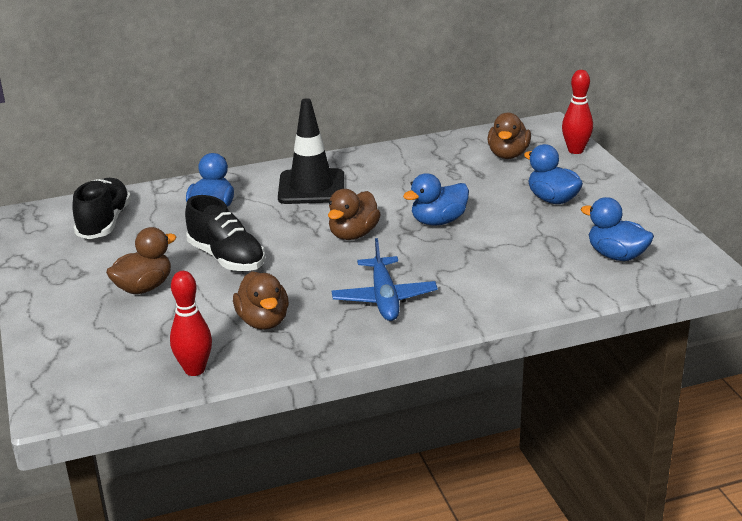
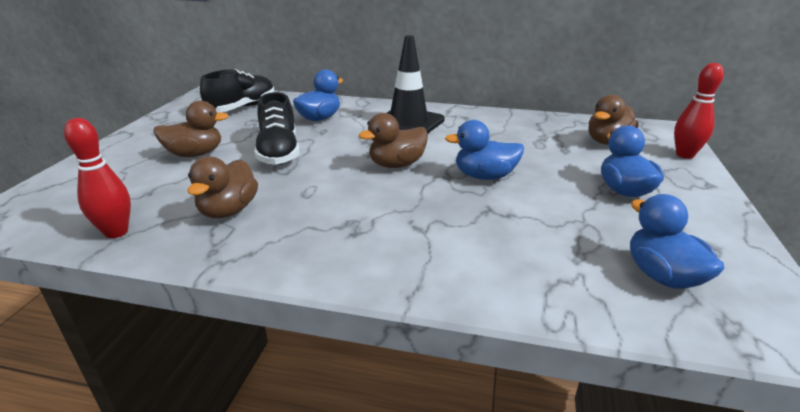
camera: 30 degrees right, 0 degrees up
(384, 298) = (352, 229): blue plane -> none

